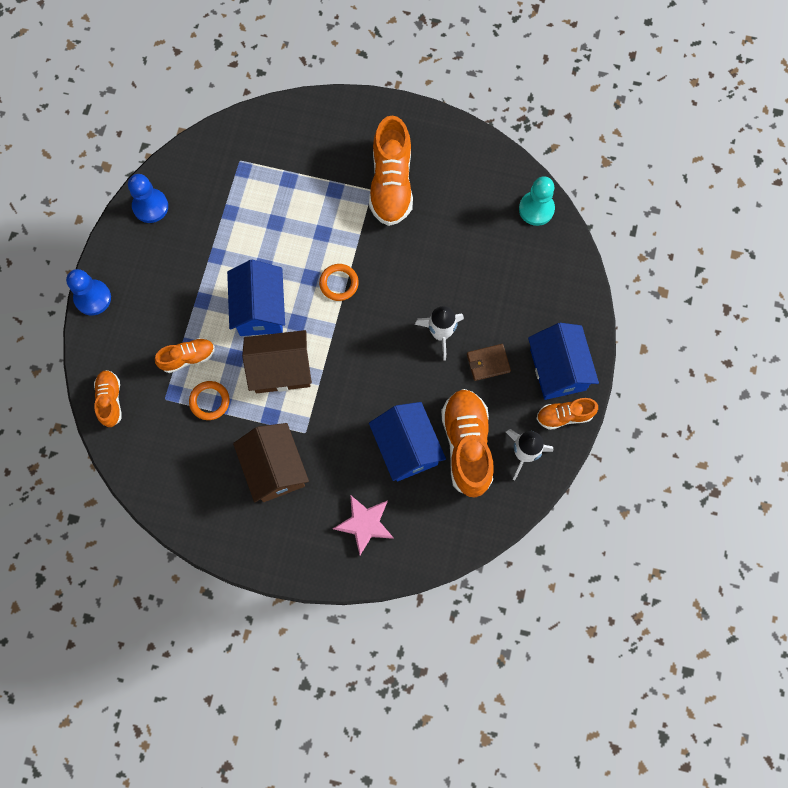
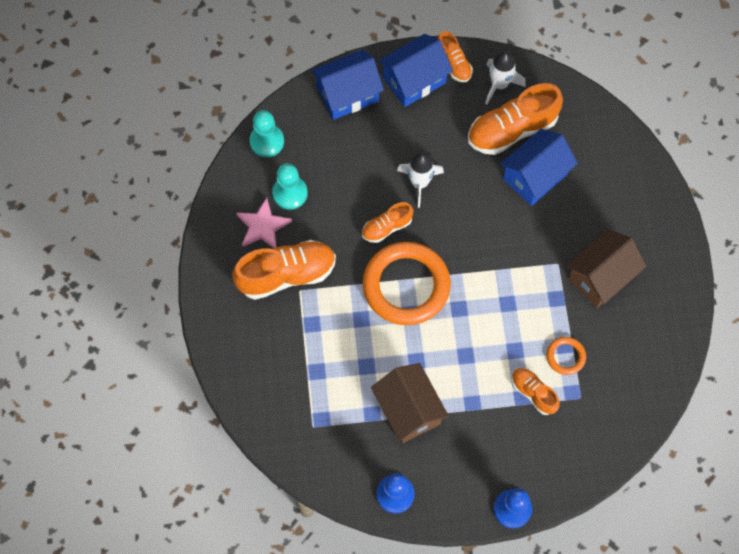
camera: 110 degrees left, 5 degrees down
(110, 400) = (604, 447): orange shoe -> orange shoe (387, 227)
(260, 309) = (459, 346): blue house -> blue house (348, 94)
(281, 369) = (509, 305): brown house -> brown house (408, 410)
(339, 283) = (406, 286): orange ring -> orange ring, size x2.25
(364, 524) = (614, 187): pink star -> pink star (263, 226)
(473, 212) = (290, 193): none -> turquoise pawn
(488, 363) = (431, 136): brown wallet -> none

